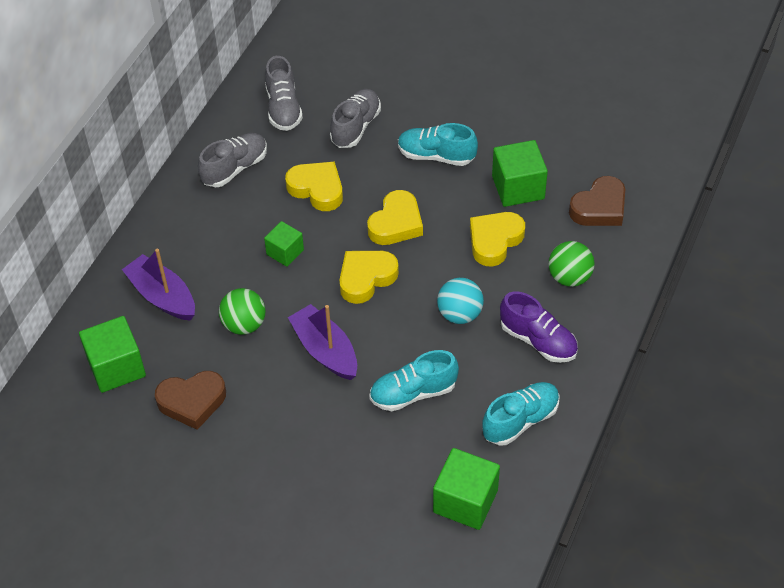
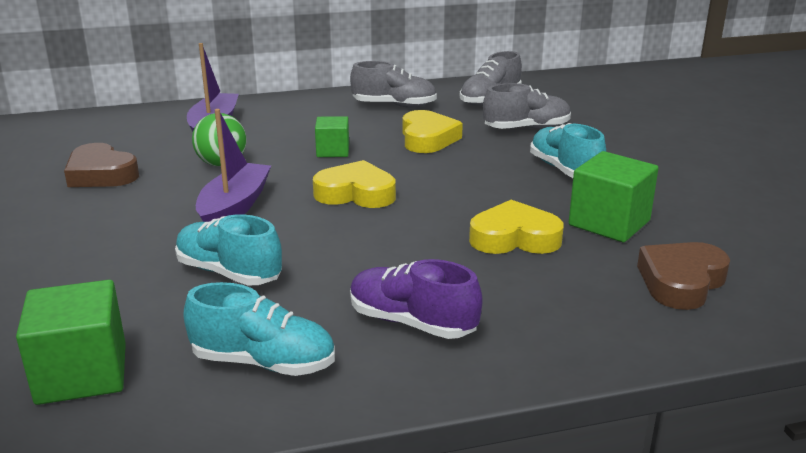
camera: 50 degrees right, 25 degrees down
(116, 367) = (112, 136): green cube -> none
(396, 223) = (448, 182): yellow heart -> none
(459, 314) = (380, 257): turquoise ball -> none
(538, 341) = (412, 323): purple shoe -> purple shoe turned 120 degrees clockwise
(569, 277) = (543, 305): green ball -> none
(599, 207) = (681, 282): brown heart -> brown heart turned 120 degrees clockwise

